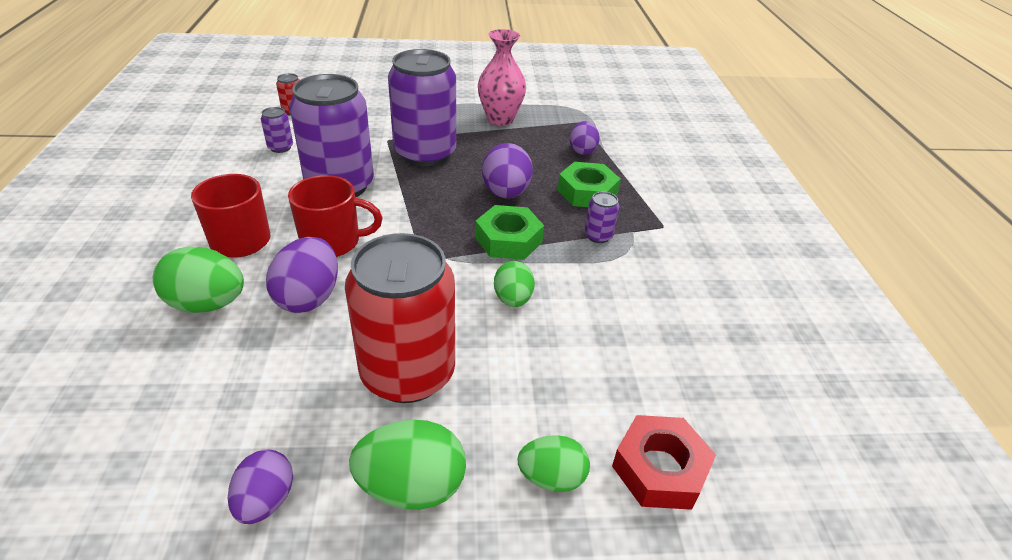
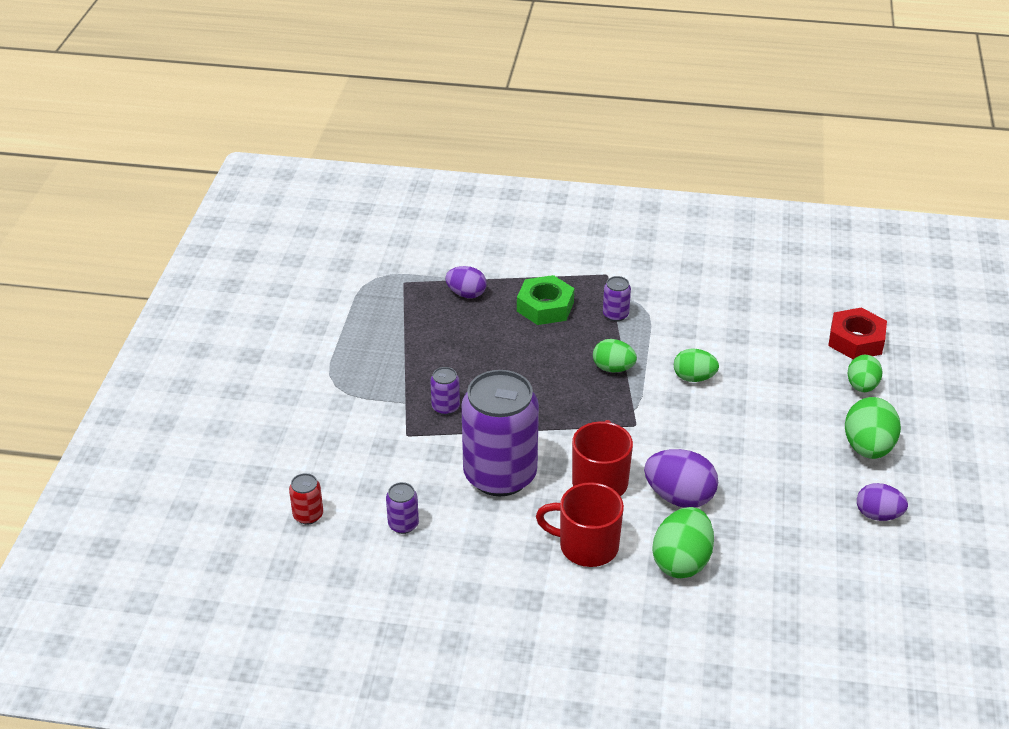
camera: 75 degrees left, 0 degrees up
(408, 373) = (771, 443): red can -> none
(425, 153) = (445, 407): purple can -> purple can, size x0.40
(500, 119) = (381, 341): pink vase -> none
(506, 193) = (537, 359): purple egg -> none
(508, 240) = (613, 368): green nut -> green egg

